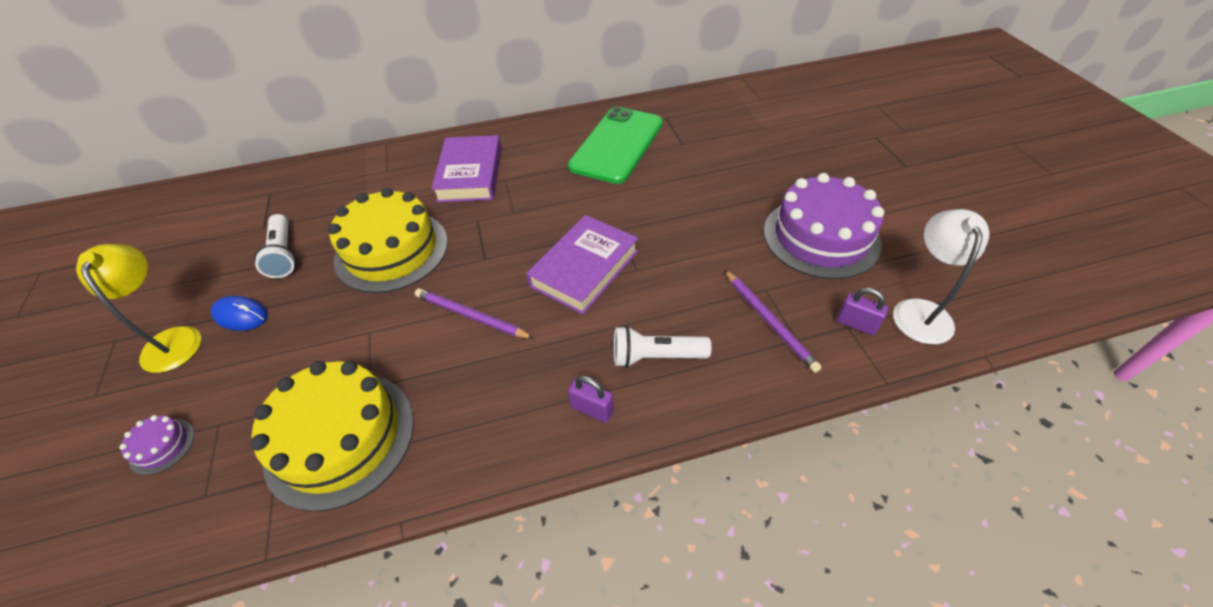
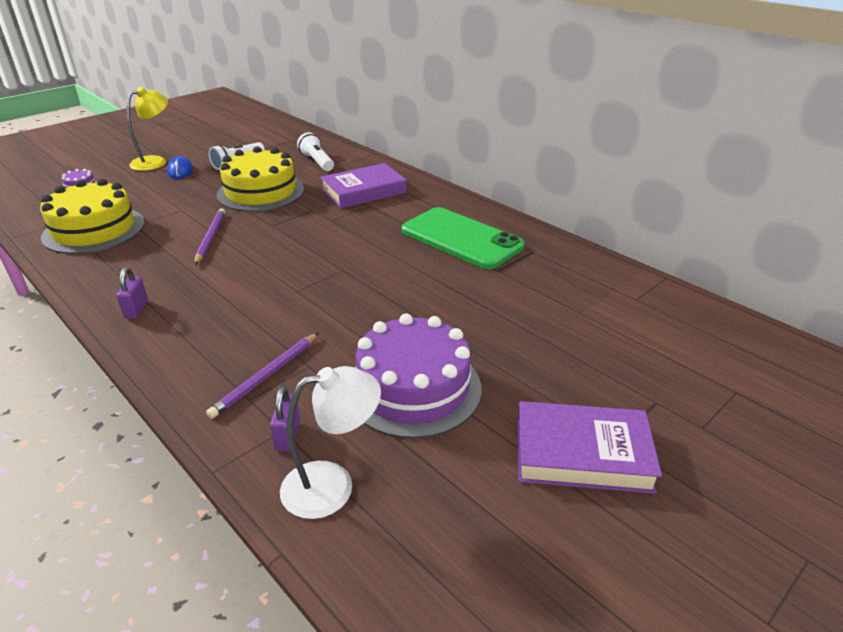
camera: 60 degrees right, 15 degrees down
(584, 268) = (284, 267): purple book -> purple book (582, 453)
(617, 145) = (461, 238): green phone -> green phone turned 45 degrees clockwise
(655, 356) = (199, 324): white flashlight -> white flashlight (317, 162)

